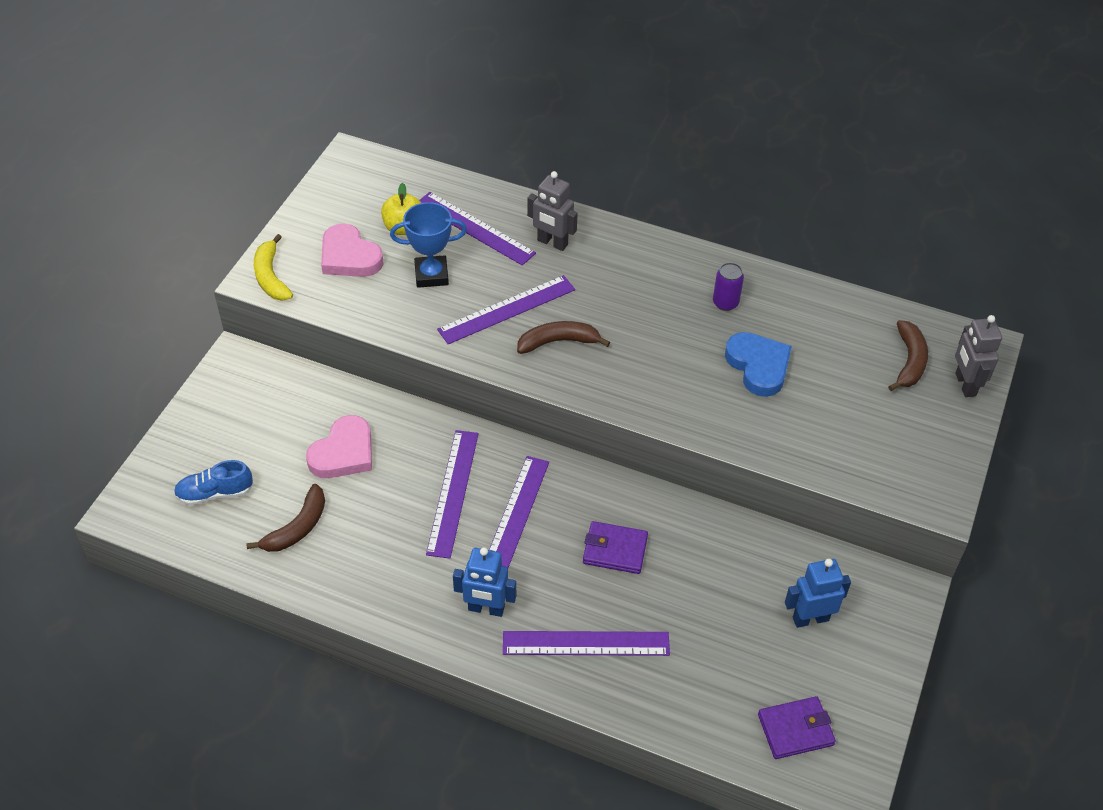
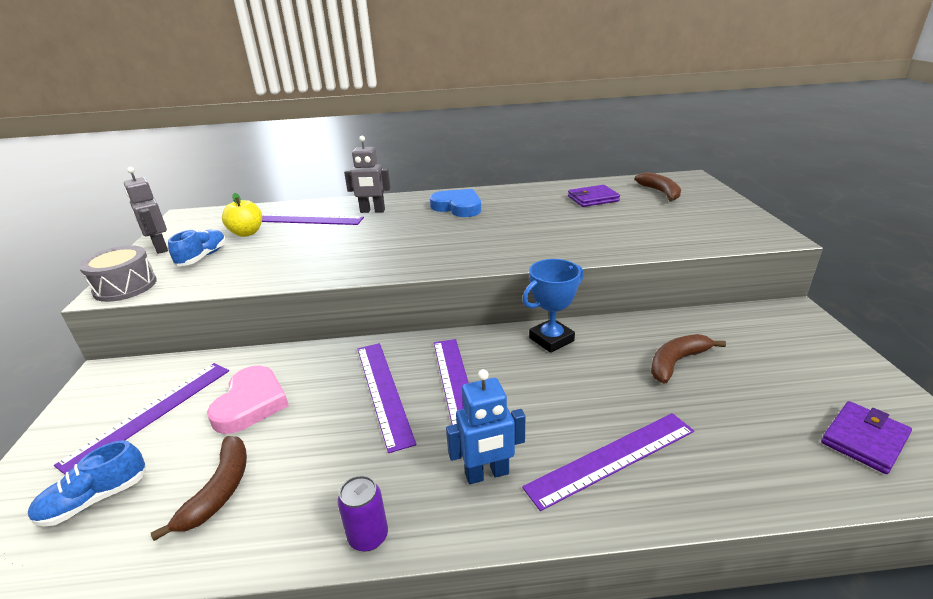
camera: 25 degrees left, 20 degrees down
(271, 277) = (125, 286): yellow banana -> grey drum
(349, 257) = (203, 257): pink heart -> blue shoe
(431, 275) = (284, 247): blue trophy -> blue trophy (551, 339)
(507, 309) = (362, 245): purple ruler -> purple ruler (150, 414)
(558, 342) = (417, 248): brown banana -> brown banana (676, 362)
(615, 550) = (564, 374): purple wallet -> purple wallet (593, 199)
(725, 303) = (519, 202): purple can -> purple can (368, 536)
(758, 366) = (574, 219): blue heart -> blue heart (458, 207)
(810, 618) = (760, 355): blue robot -> none
(965, 384) = (704, 191): grey robot -> grey robot (160, 248)

